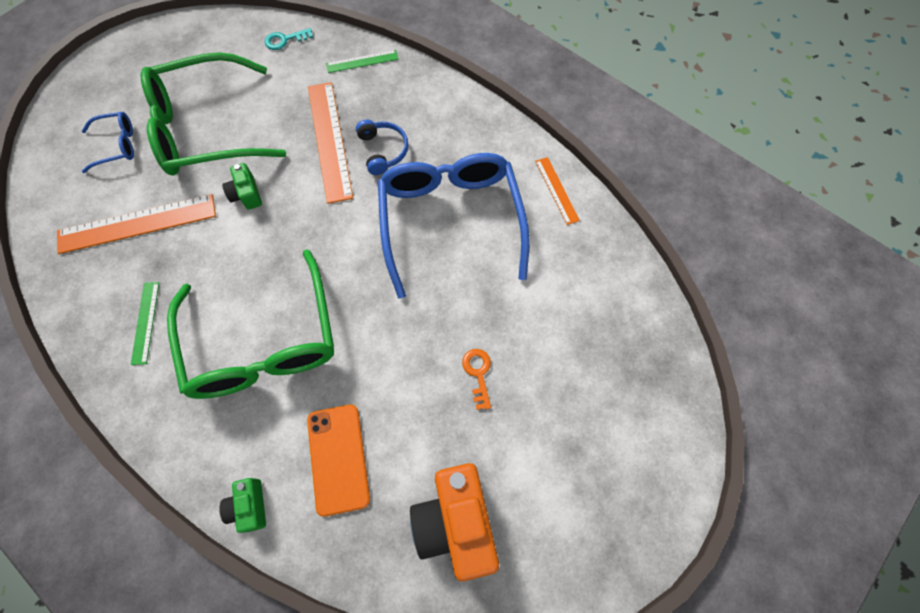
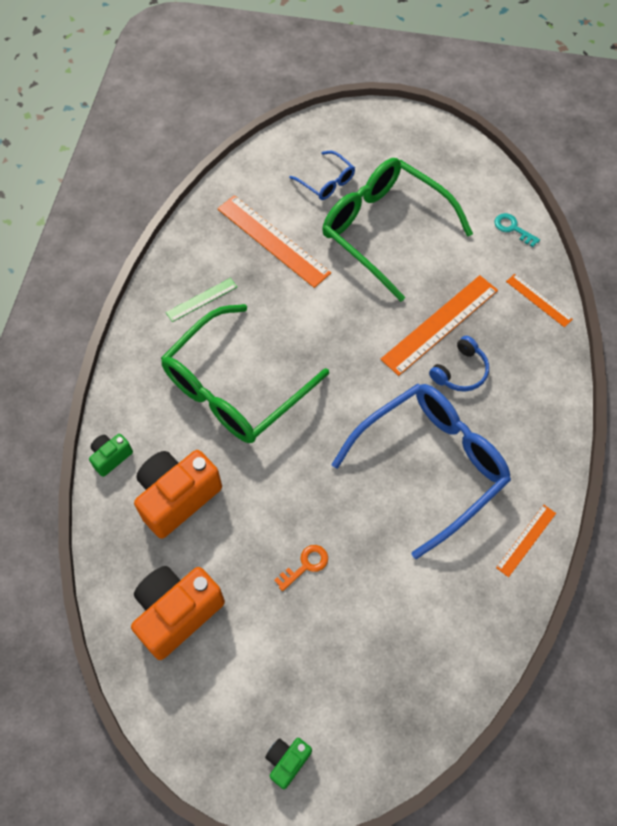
camera: 60 degrees right, 5 degrees down
(246, 194) = (347, 296): green camera -> green camera (287, 761)
(338, 458) = (177, 497): orange phone -> orange camera
(362, 61) = (538, 300): green ruler -> orange ruler

